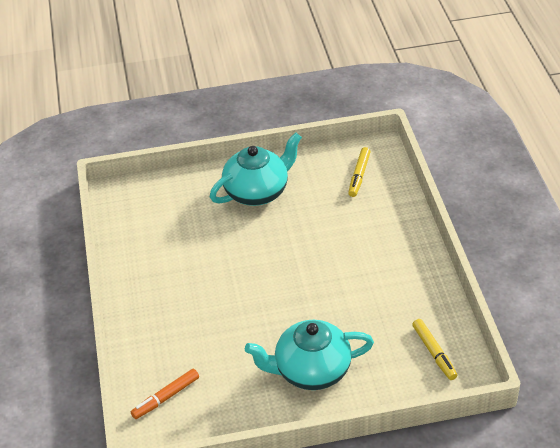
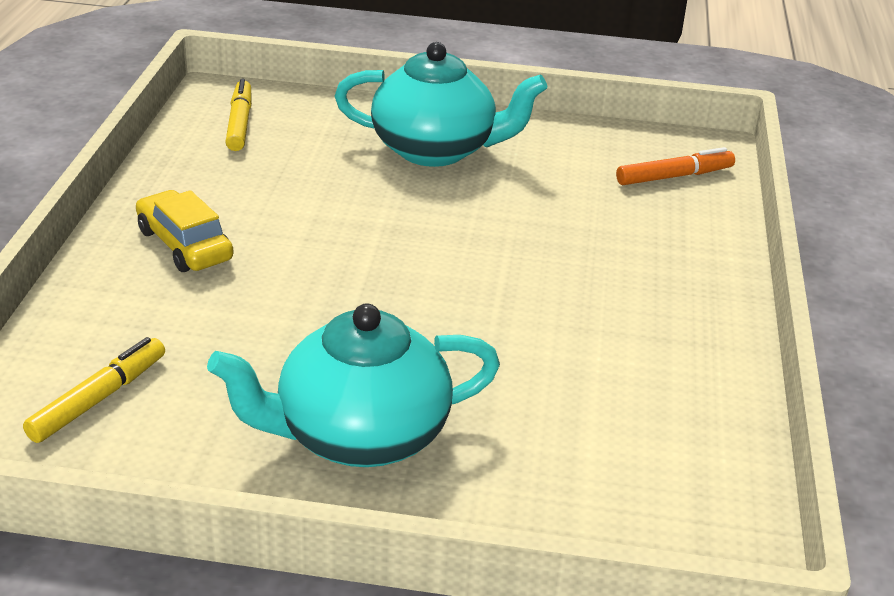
camera: 165 degrees left, 10 degrees down
(389, 255) = (184, 245): none -> yellow car

